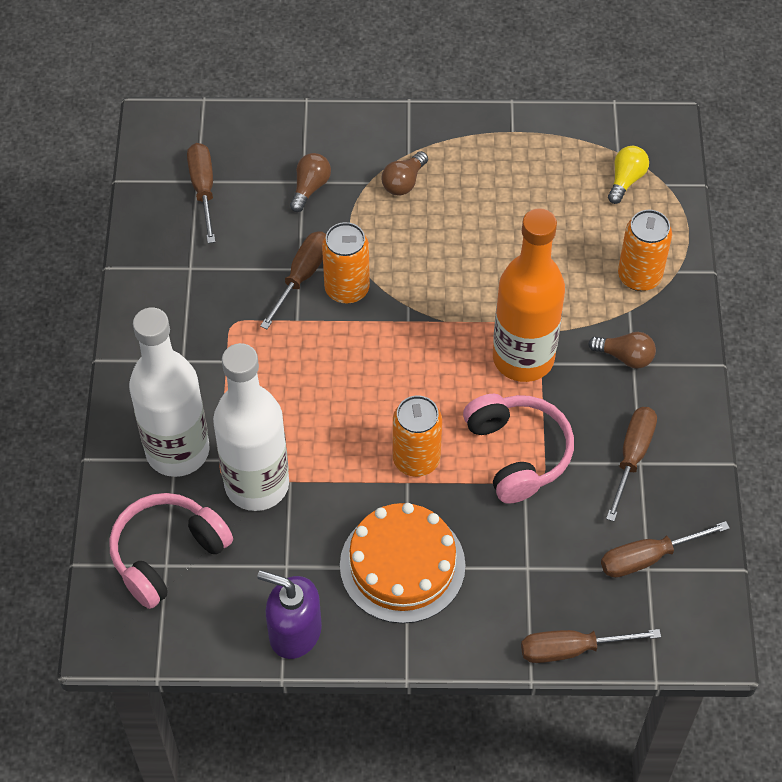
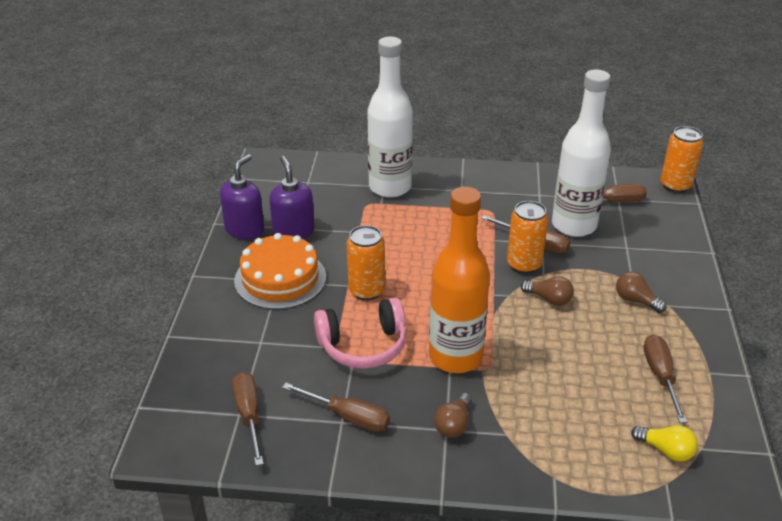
camera: 95 degrees right, 20 degrees down
(167, 554) = (315, 182): pink headphones -> none
(257, 484) = (359, 218): white bottle -> white bottle (574, 225)
(296, 565) = (293, 232): none -> purple soap dispenser
(310, 187) = (621, 250): brown light bulb -> brown light bulb (549, 299)
(571, 649) = (184, 360): brown screwdriver -> brown screwdriver (660, 376)
(639, 276) = (546, 446): orange can -> orange can (675, 185)

